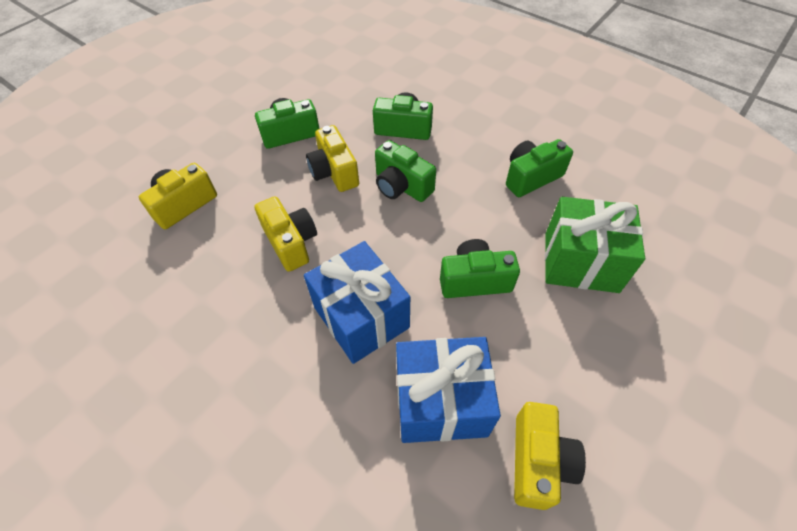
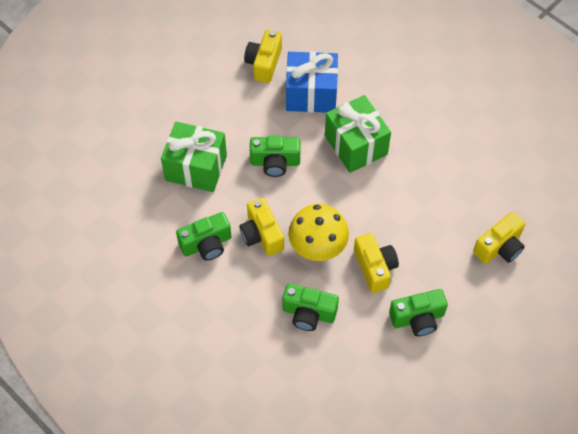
camera: 175 degrees left, 5 degrees up
(291, 242) = (407, 204): yellow camera -> yellow camera (261, 235)
(361, 317) = (356, 145): blue gift -> green gift
(401, 186) = (317, 247): green camera -> yellow mushroom

